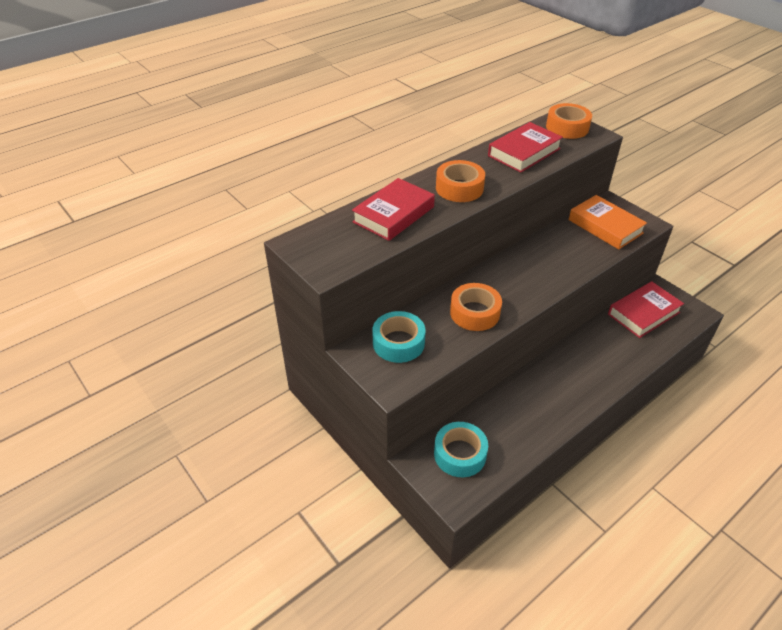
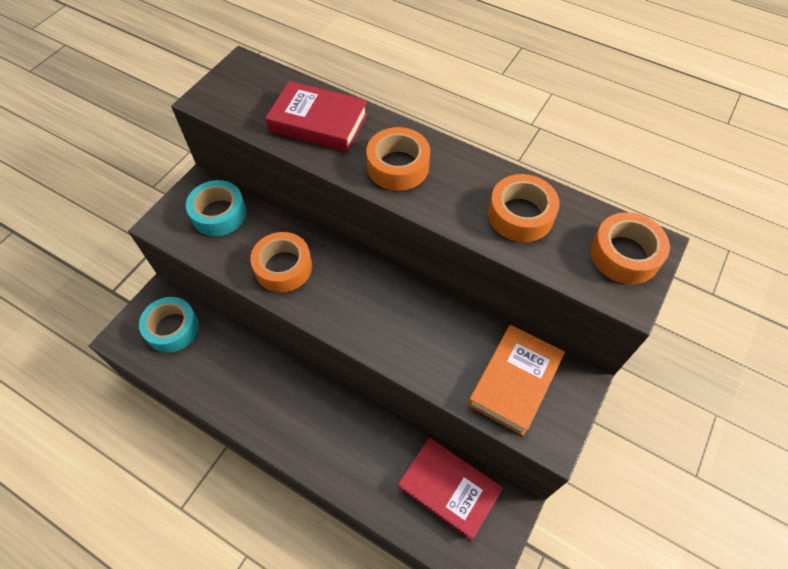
camera: 70 degrees right, 15 degrees up
(524, 152) = (520, 215): red book -> orange tape

